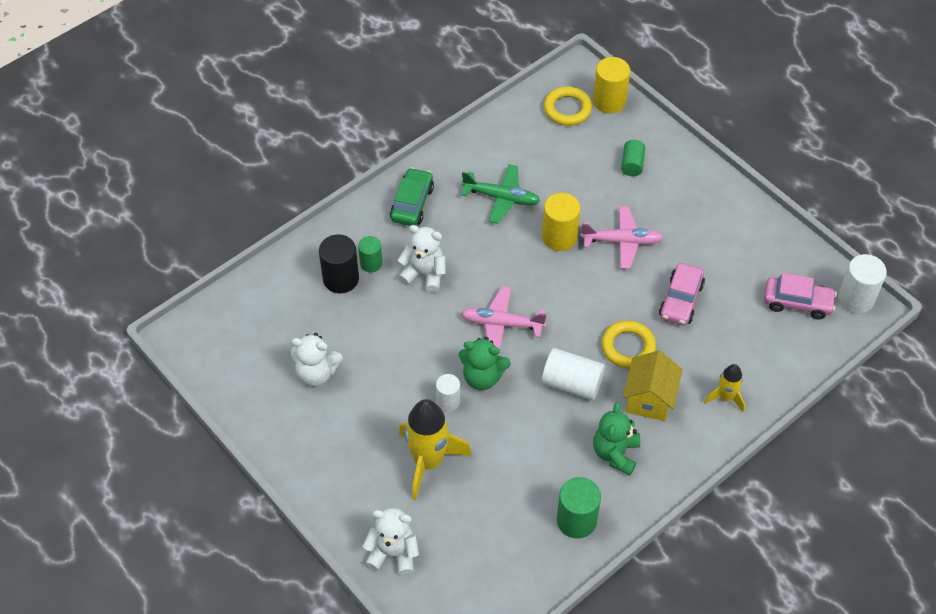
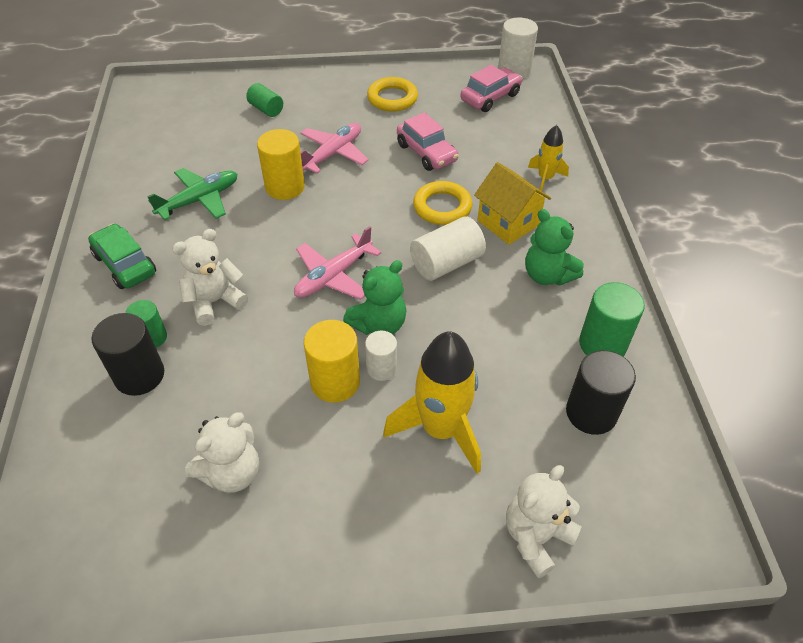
camera: 55 degrees left, 5 degrees down
(509, 541) = (591, 413): none -> black cylinder
(567, 109) = (166, 114): yellow ring -> yellow ring (392, 98)
(609, 101) = (191, 89): yellow cylinder -> yellow cylinder (335, 382)

